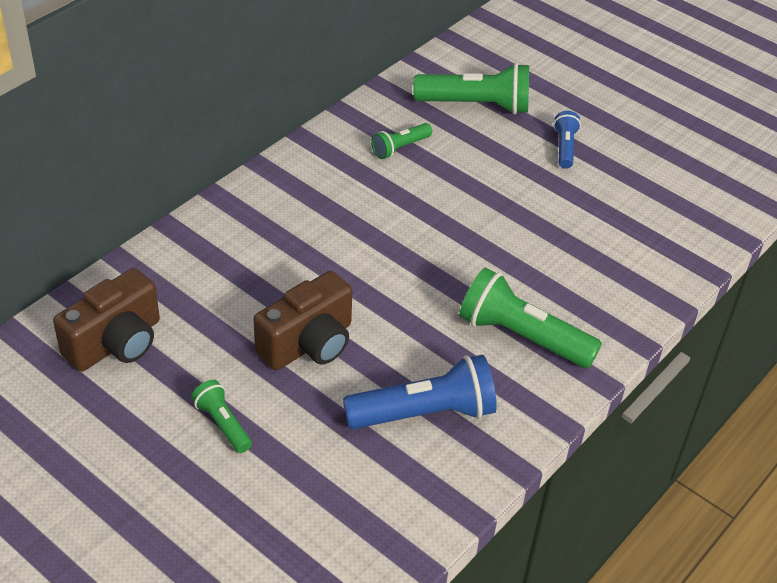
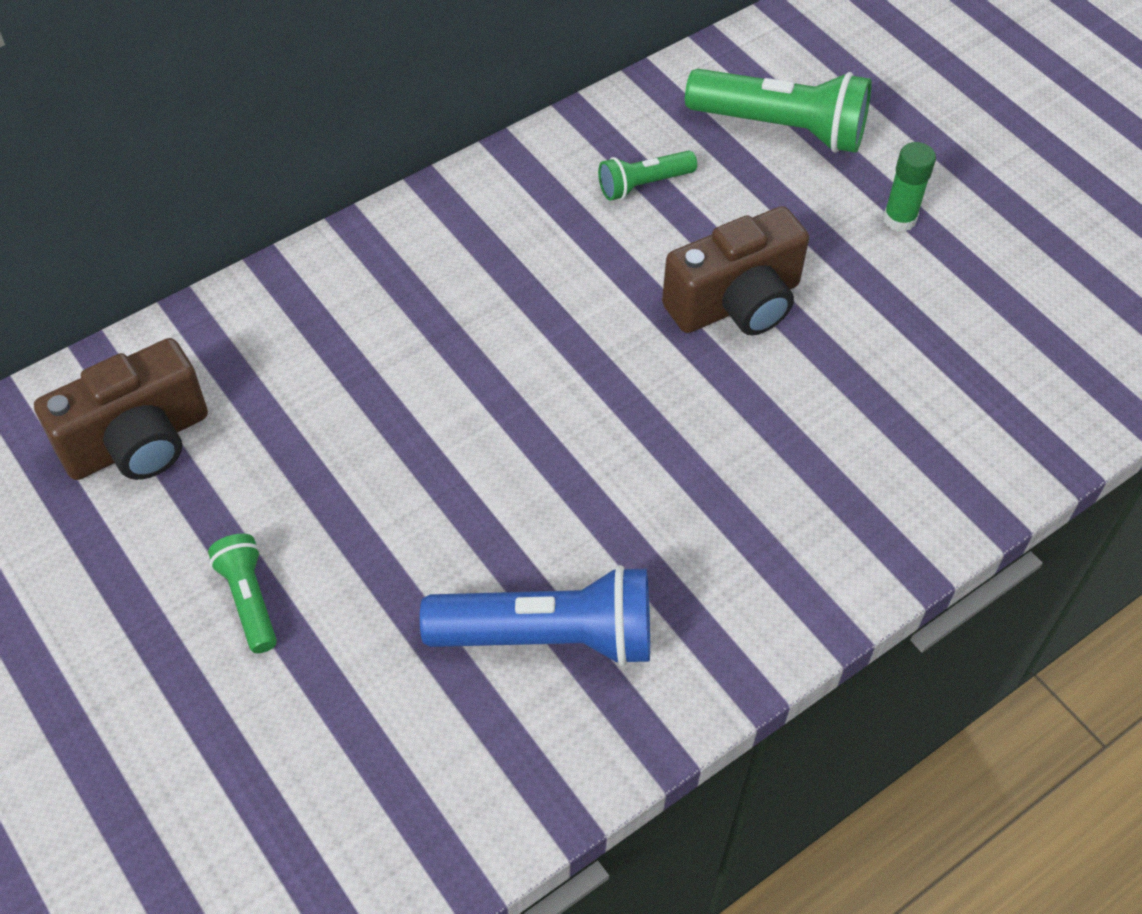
camera: 15 degrees right, 10 degrees up
(308, 344) = (411, 490): brown camera -> brown camera (736, 303)
(522, 336) = (736, 532): green flashlight -> none
(564, 147) = (899, 219): blue flashlight -> green glue stick

